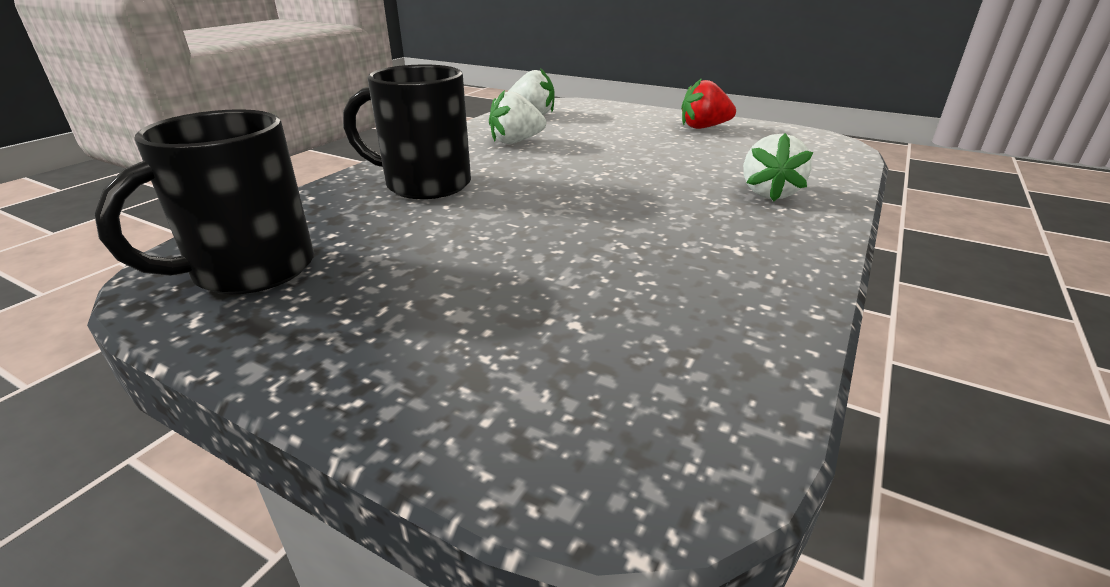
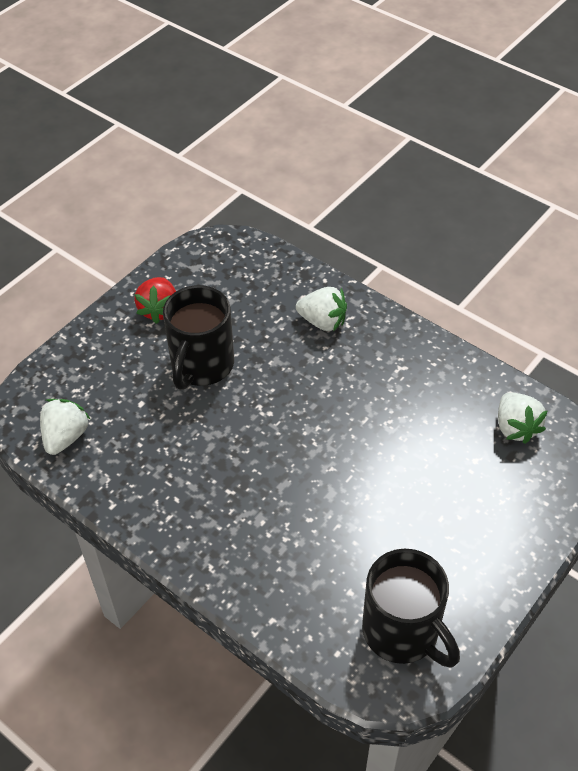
camera: 80 degrees left, 20 degrees up
(425, 184) = (262, 534): black mug -> black mug (201, 365)
(516, 141) = (161, 460): white strawberry -> white strawberry (515, 427)

